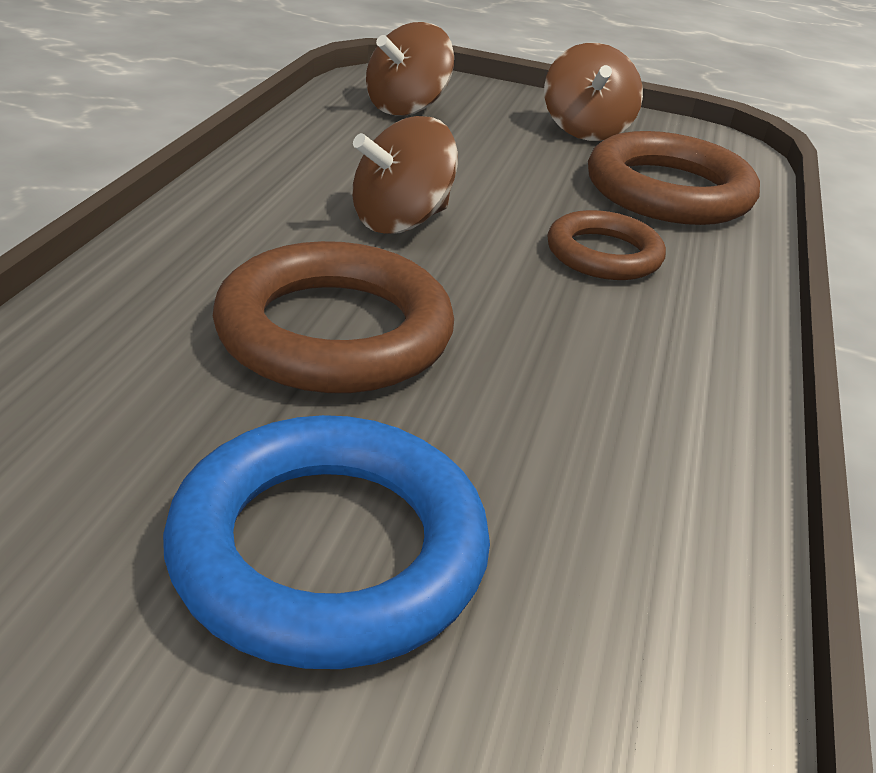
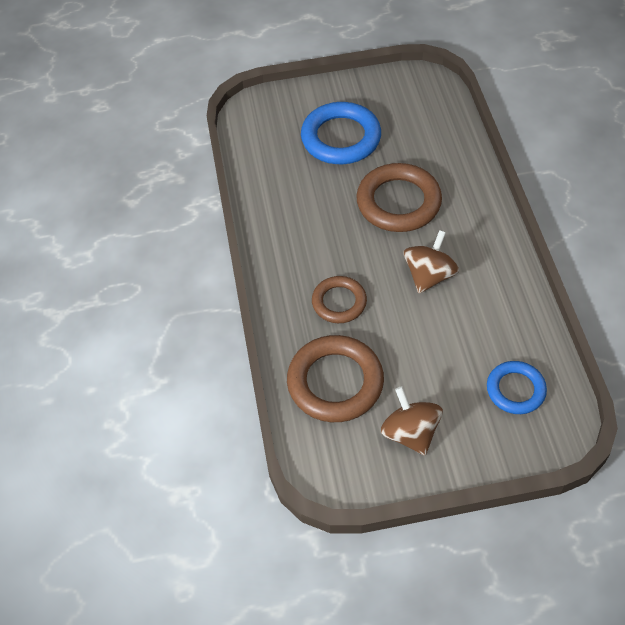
camera: 160 degrees right, 20 degrees up
(406, 108) = (515, 390): brown spinning top -> blue ring

